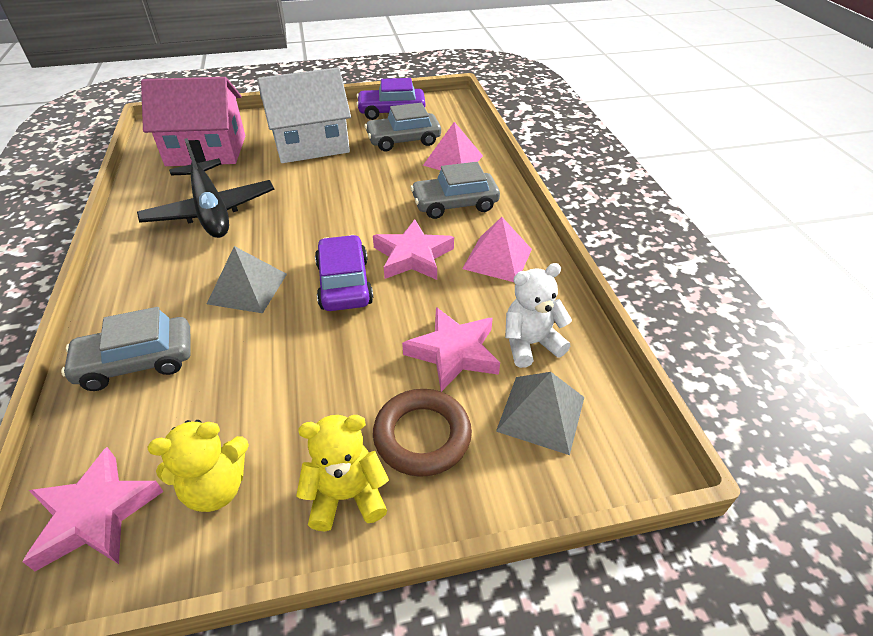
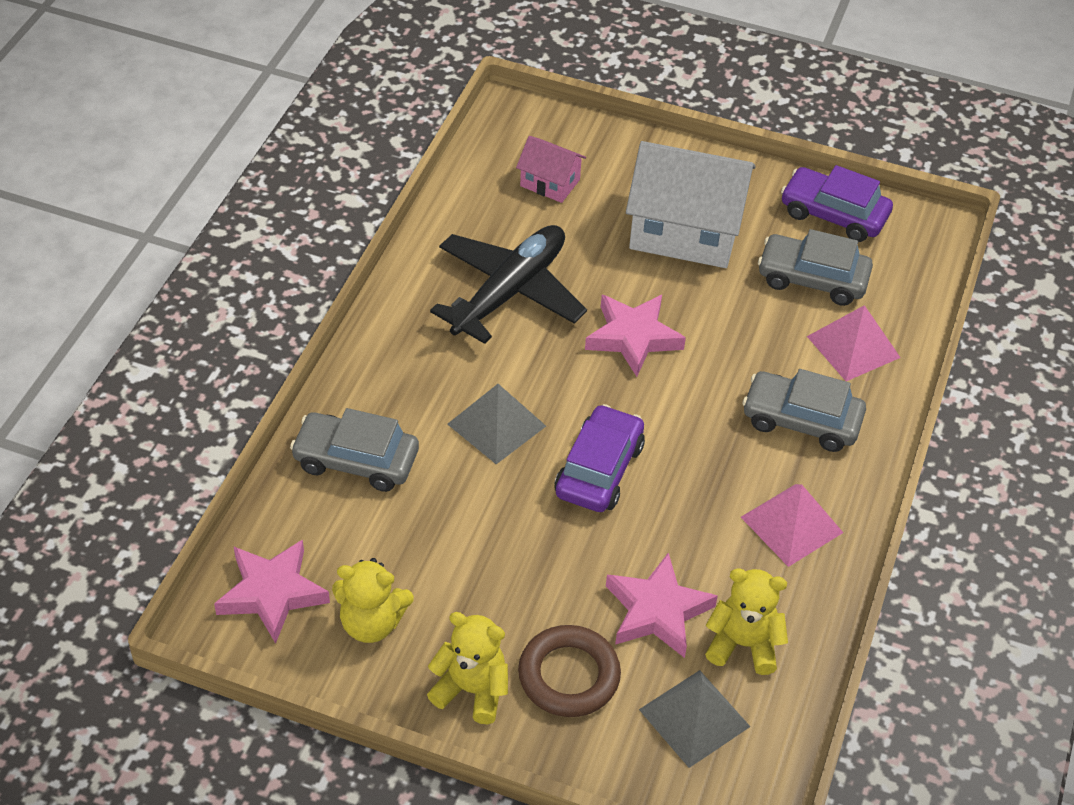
camera: 30 degrees right, 5 degrees up
(206, 151) = (550, 183): pink house -> pink house, size x0.49
(211, 211) = (510, 291): black plane -> black plane turned 150 degrees counterclockwise
(413, 256) = (697, 472): pink star -> pink star (633, 337)
(530, 344) = (743, 644): white teddy bear -> yellow teddy bear

